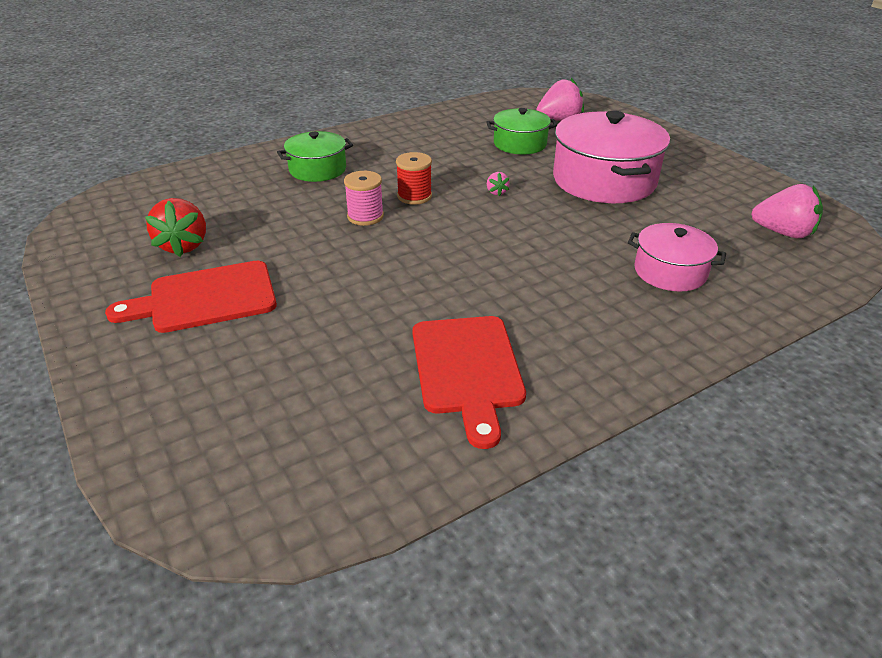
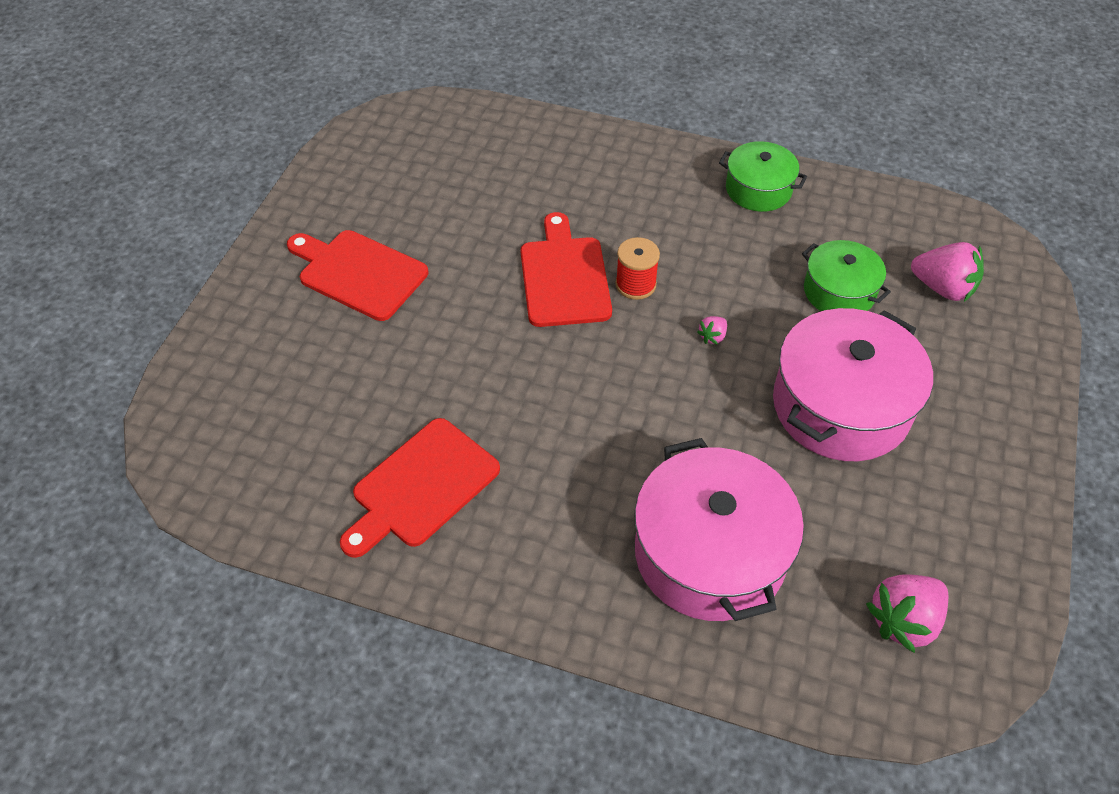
camera: 50 degrees right, 15 degrees up
(183, 245) = (406, 206): red strawberry -> none
(318, 169) = (605, 188): green pot -> green pot (758, 189)
(365, 216) = (564, 277): pink spool -> red cutting board
(670, 272) = (710, 553): pink pot -> pink pot, size x1.76
(782, 233) = (904, 620): pink strawberry -> pink strawberry turned 75 degrees clockwise

